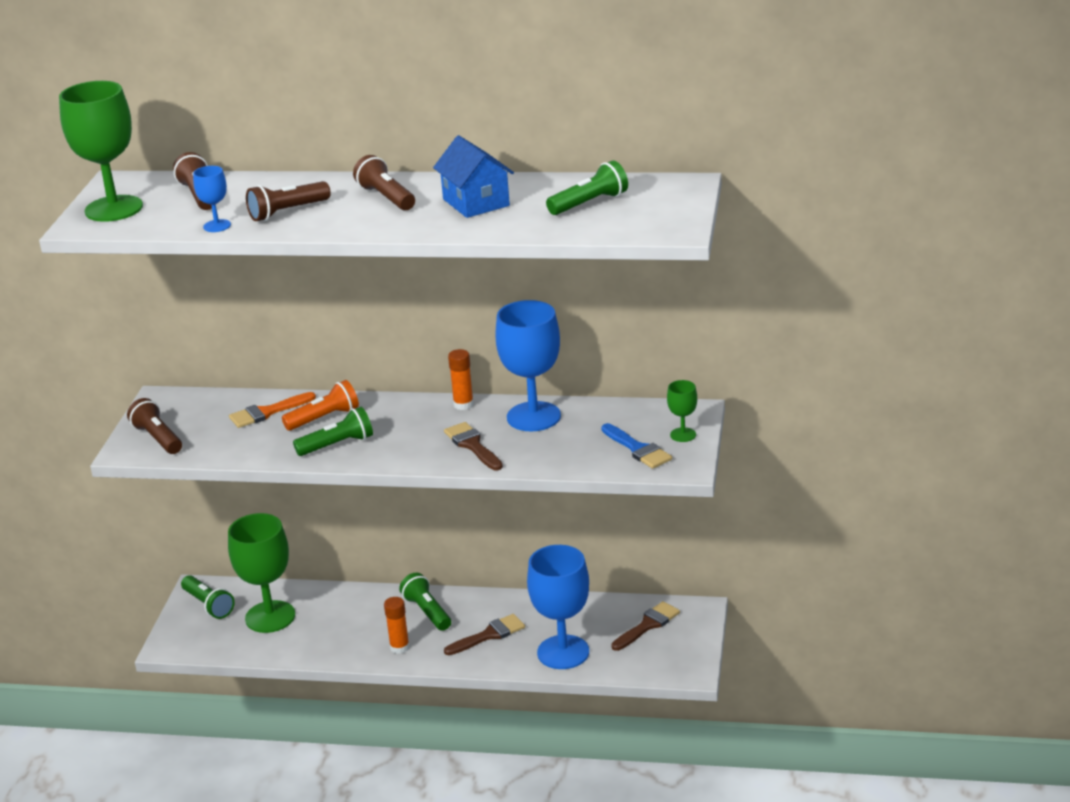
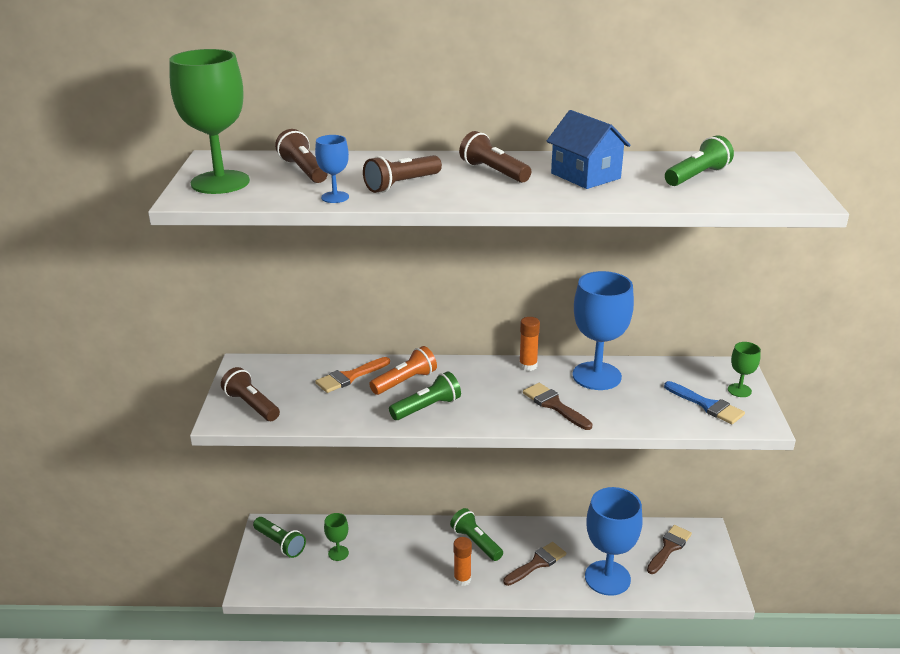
camera: 10 degrees left, 0 degrees up
(270, 617) = (338, 553): green goblet -> green goblet, size x0.46

